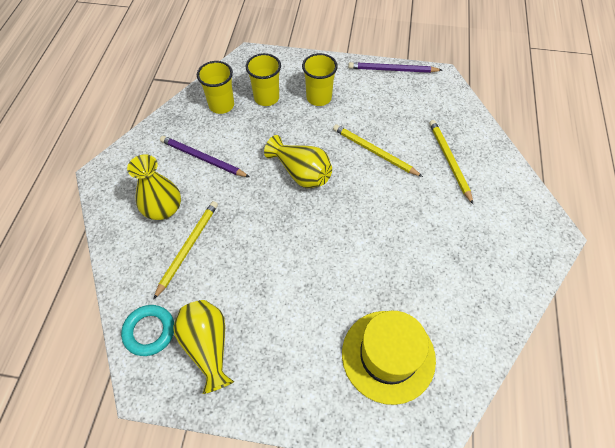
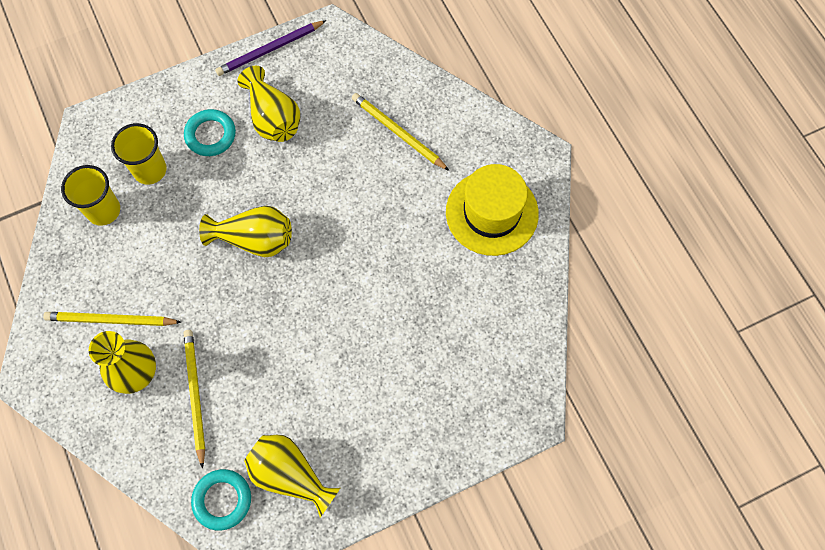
camera: 35 degrees left, 10 degrees up
(202, 158) = (133, 288): purple pencil -> none
(319, 98) = (210, 135): yellow cup -> turquoise ring
(366, 108) = (273, 118): none -> yellow vase
(374, 152) = (315, 168): yellow pencil -> yellow pencil (111, 320)
(388, 356) = (459, 373): yellow hat -> yellow hat (492, 213)

